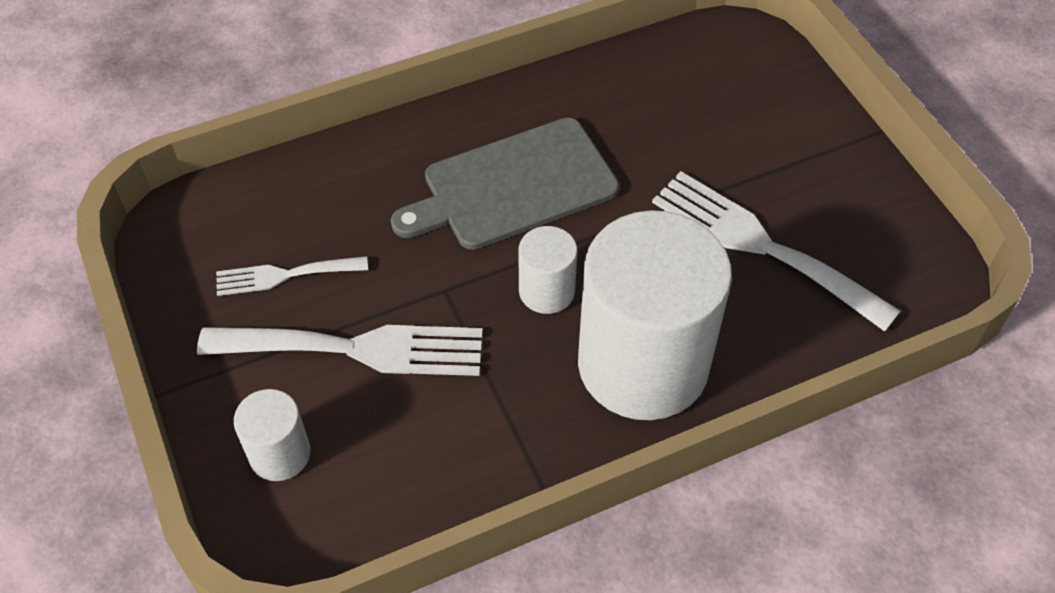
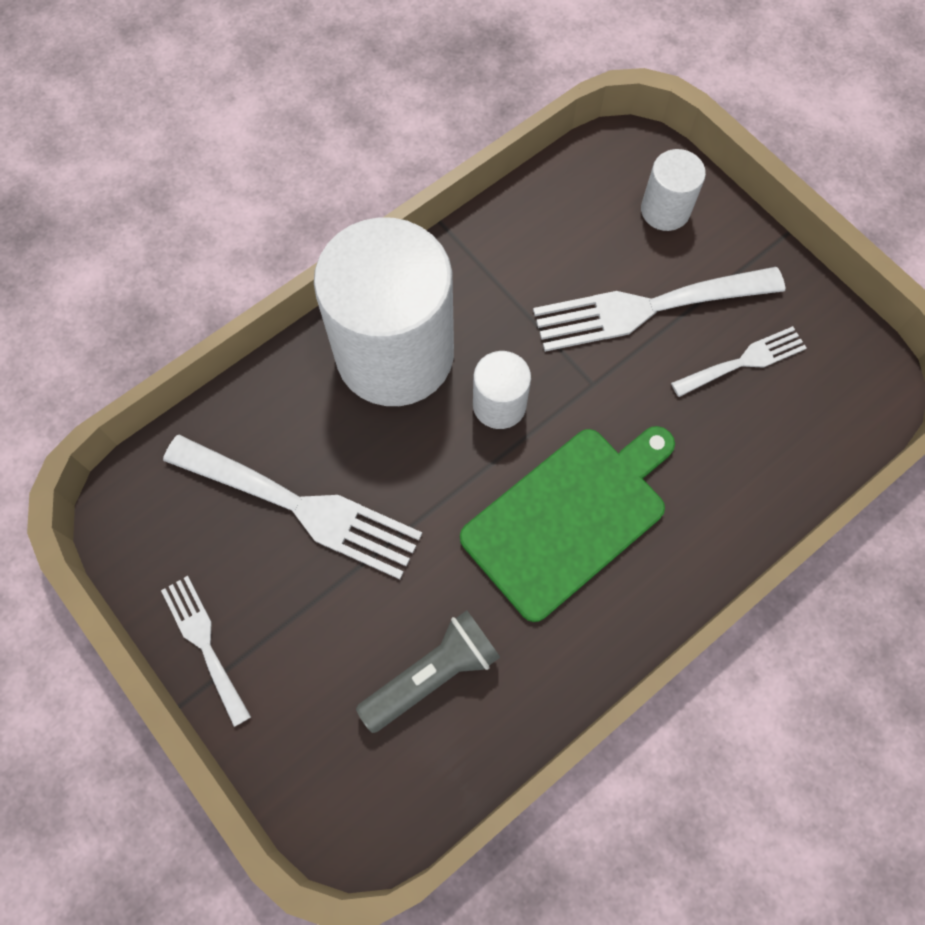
camera: 165 degrees right, 15 degrees up
(513, 186) = (569, 517): grey cutting board -> green cutting board
(666, 108) = (432, 674): none -> grey flashlight
(860, 165) = (204, 643): none -> white fork

